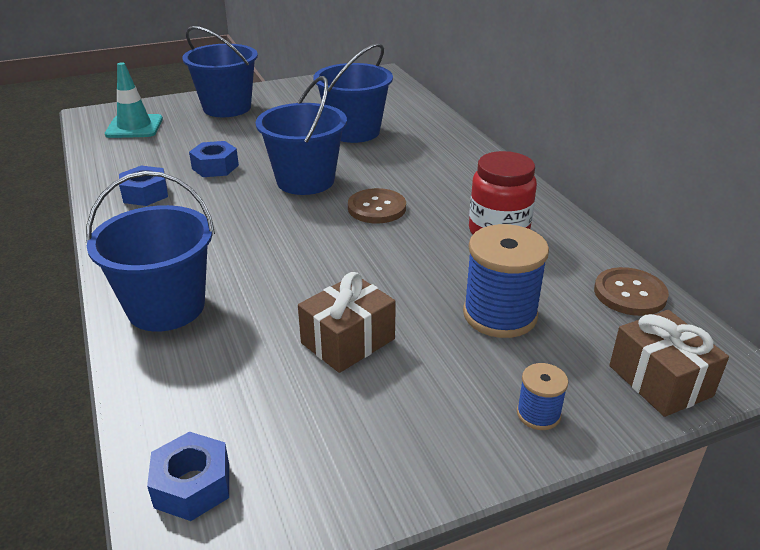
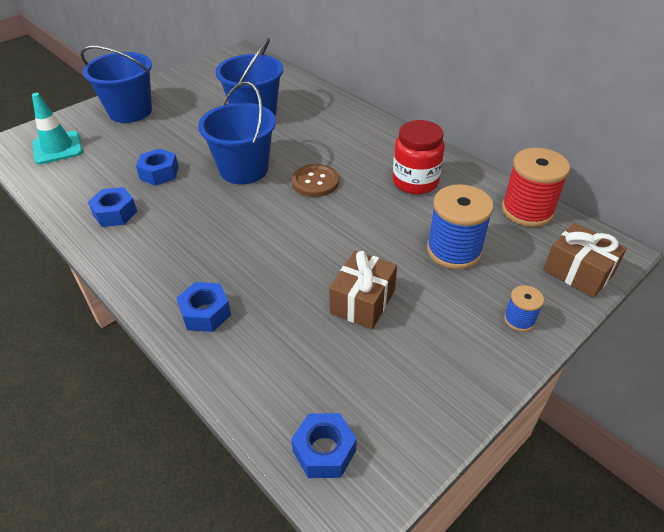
camera: 20 degrees left, 10 degrees up
(166, 307) = (205, 313): blue bucket -> blue nut
(630, 293) = (527, 210): brown button -> red spool

